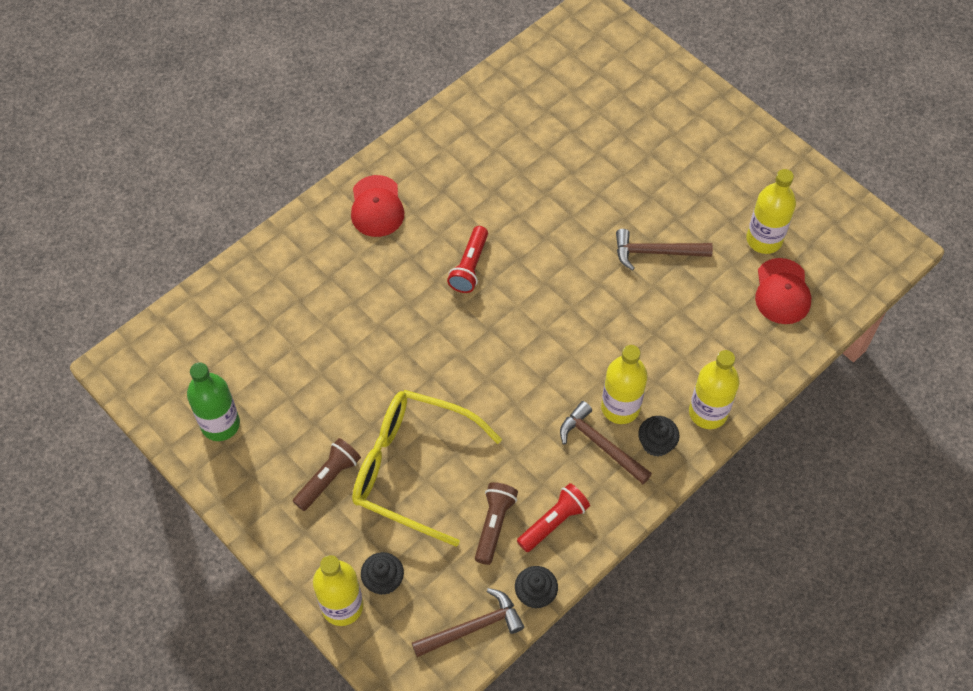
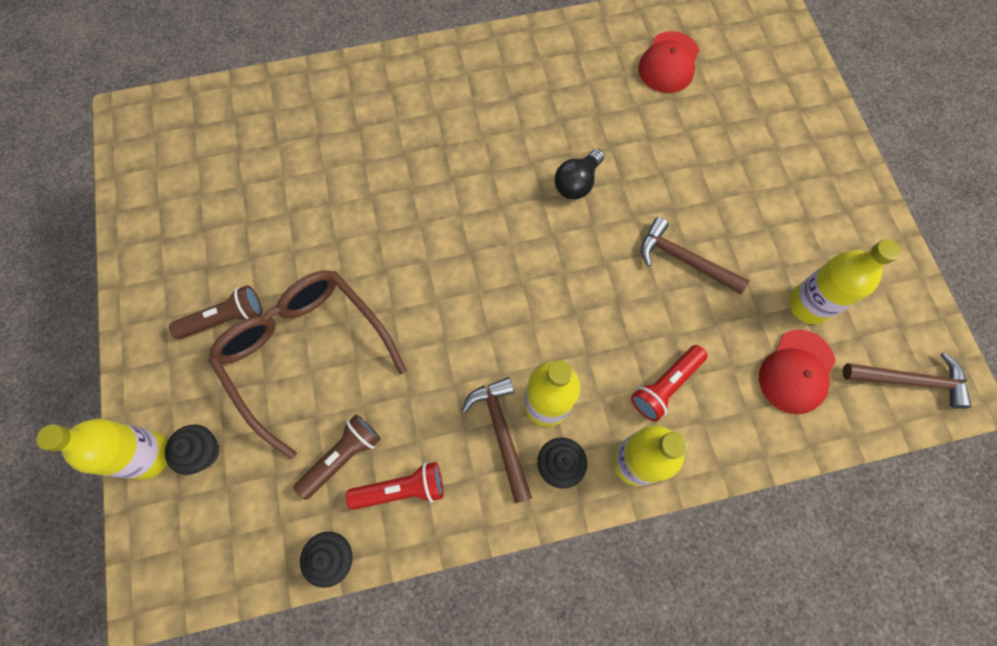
camera: 30 degrees right, 10 degrees up
(220, 424) = (171, 214): green bottle -> none
(377, 206) = (443, 83): red cap -> red cap (669, 63)
(412, 468) = (305, 352): yellow glasses -> brown glasses
(469, 266) = (491, 181): red flashlight -> red flashlight (665, 386)
(473, 627) = (250, 555): brown hammer -> brown hammer (910, 380)
(538, 234) = (577, 183): none -> black light bulb

